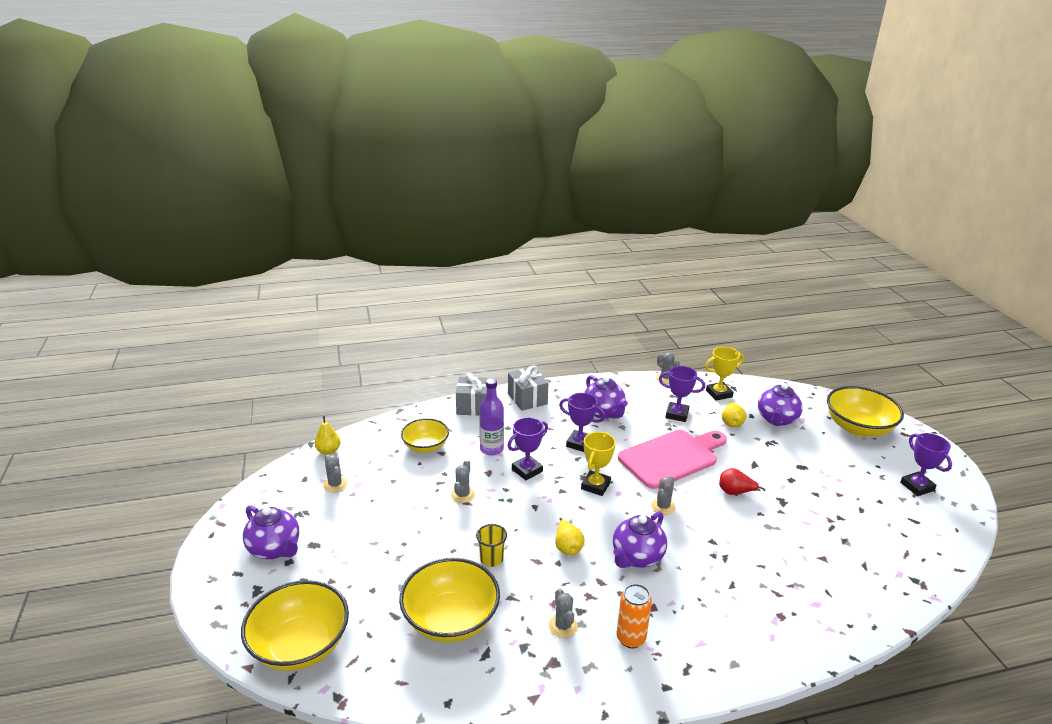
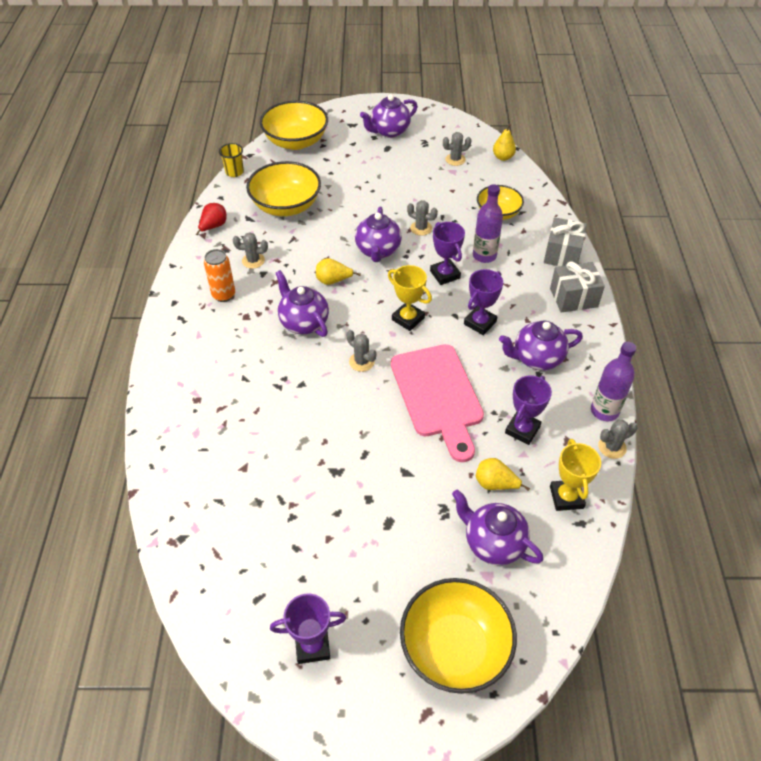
camera: 105 degrees right, 20 degrees up
(491, 559) = (337, 234): yellow cup -> yellow cup (234, 172)
(509, 521) = (378, 251): none -> purple teapot
(636, 382) = (604, 411): none -> purple bottle
(735, 492) = (364, 432): red pear -> red pear (213, 227)

